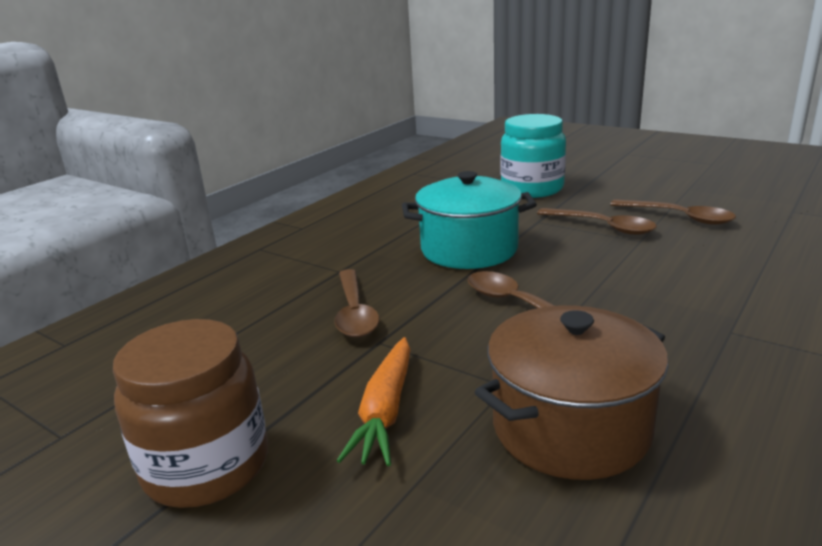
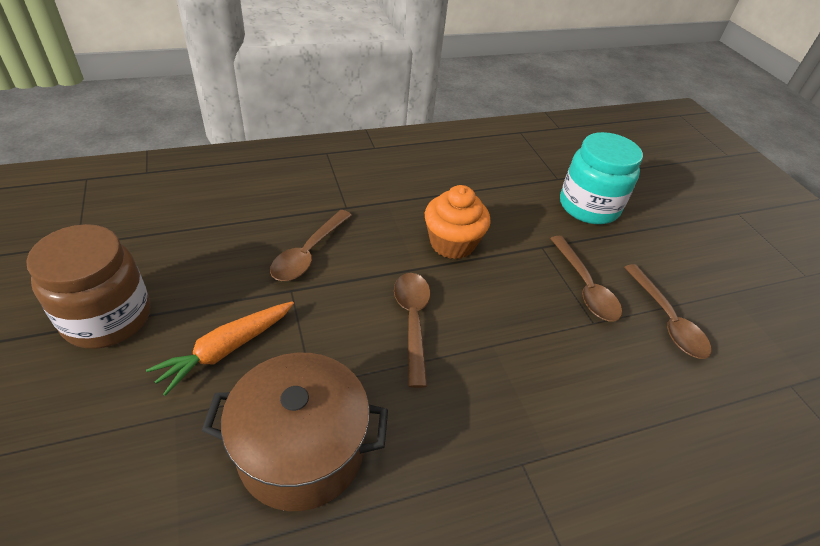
camera: 30 degrees right, 20 degrees up
(469, 249) = (452, 243): turquoise pot -> orange cupcake

